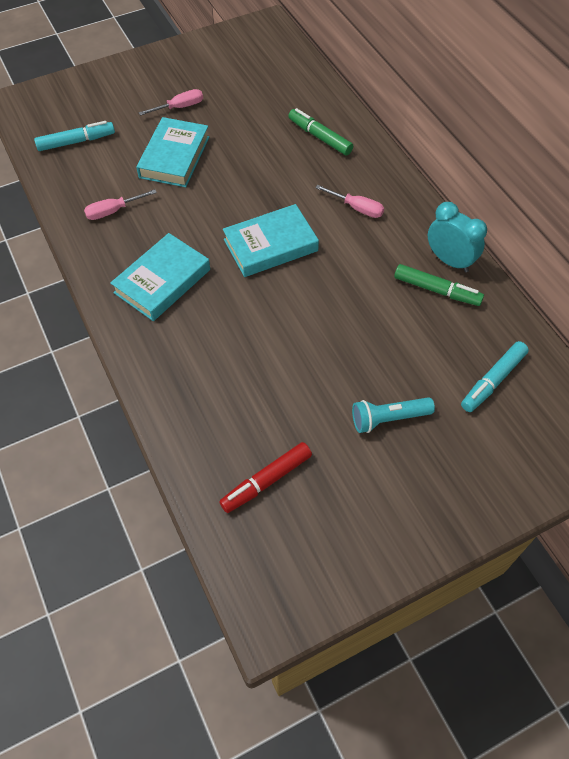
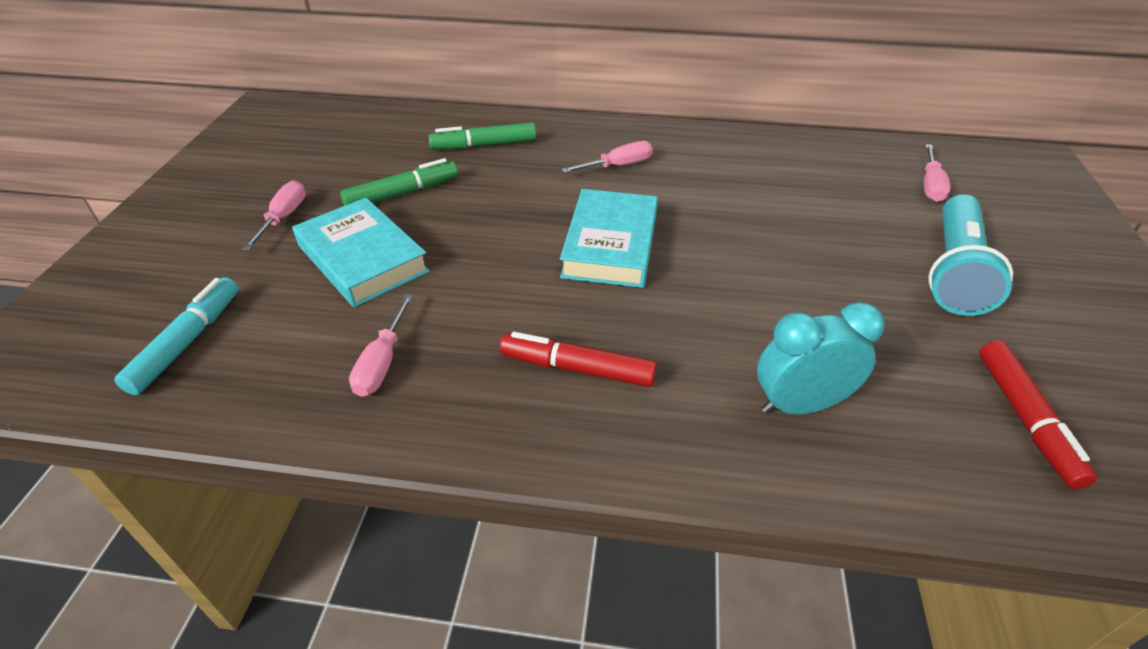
camera: 55 degrees left, 15 degrees down
(162, 281) = (577, 368): turquoise book -> red marker
(388, 418) = (954, 271): turquoise flashlight -> turquoise flashlight, size x1.52
(436, 290) = (782, 168): green marker -> green marker (402, 193)
(449, 260) = (748, 145): turquoise clock -> turquoise clock (800, 405)
(492, 380) = (930, 186): turquoise marker -> pink screwdriver

